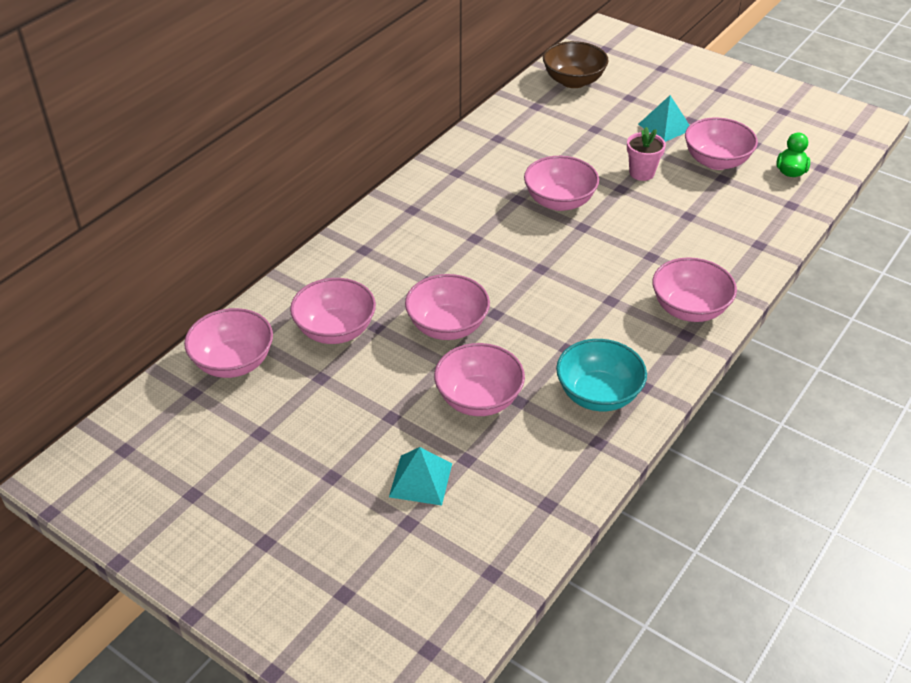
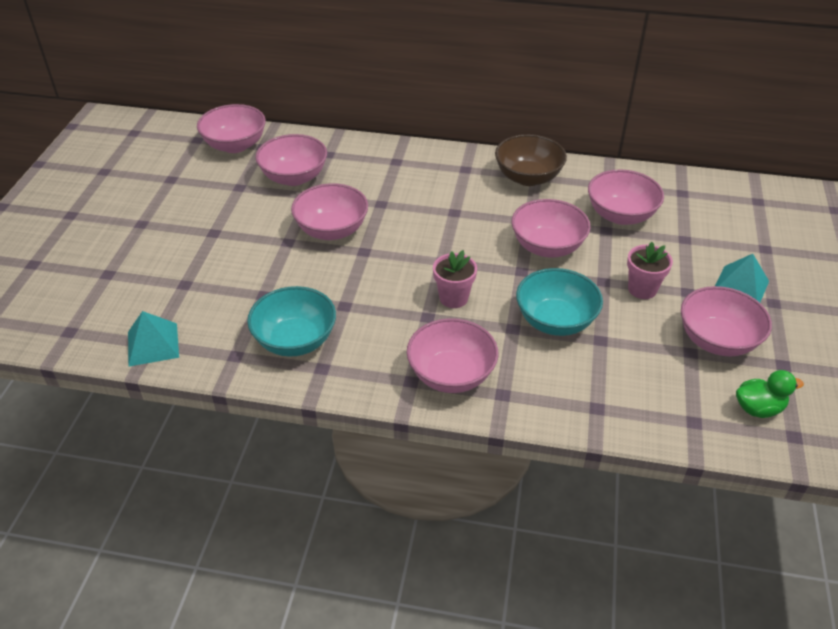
camera: 65 degrees right, 0 degrees up
(421, 480) = (153, 267): turquoise pyramid -> turquoise pyramid (153, 344)
(478, 399) = (255, 271): pink bowl -> pink bowl (620, 215)
(573, 81) = (751, 204): brown bowl -> brown bowl (528, 177)
(595, 277) = (453, 298): none -> pink flower pot
(654, 230) = (555, 321): none -> turquoise bowl

